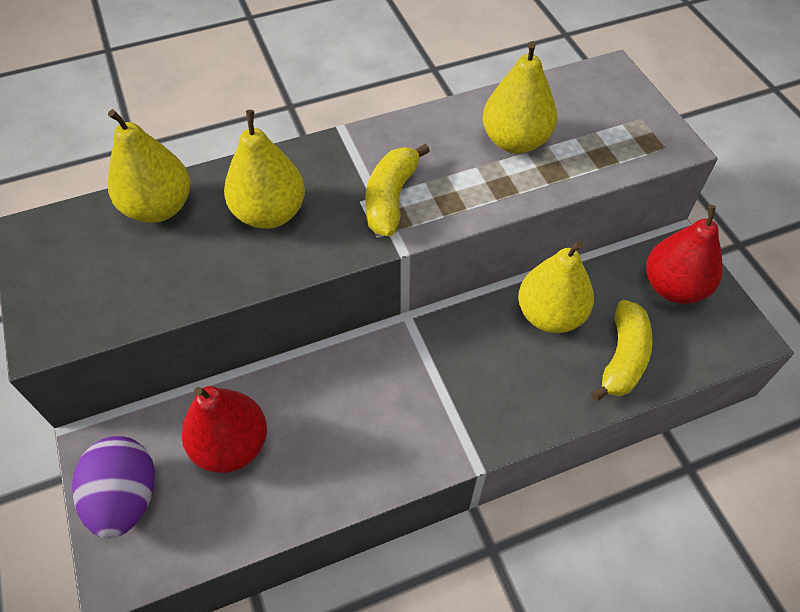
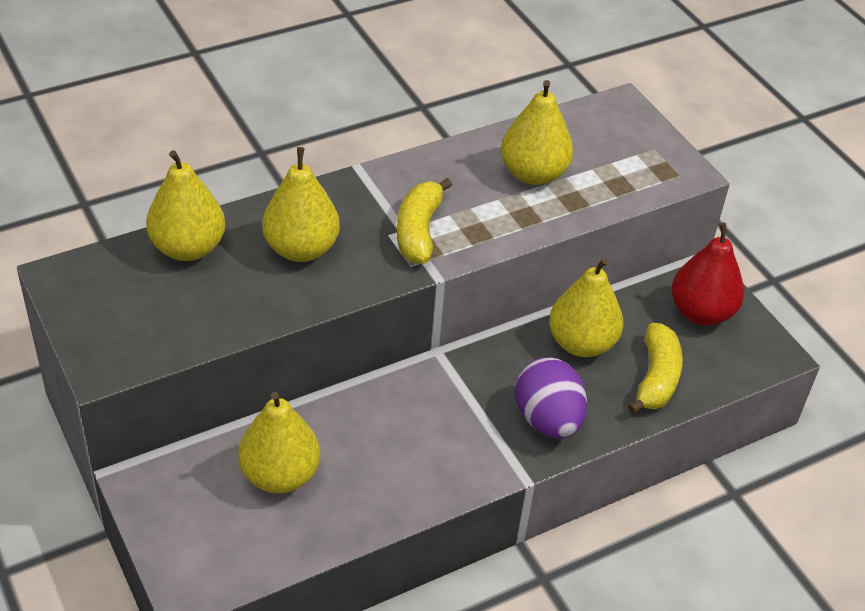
camera: 10 degrees left, 10 degrees down
(126, 498) = (183, 526): purple egg -> purple egg (547, 420)
(231, 445) = (280, 475): red pear -> yellow pear

